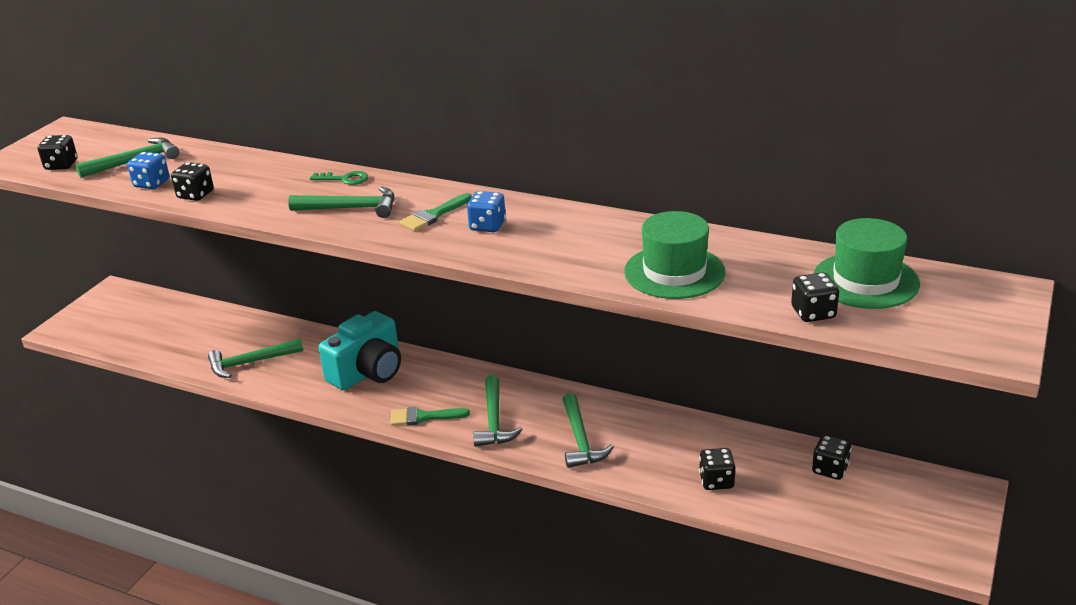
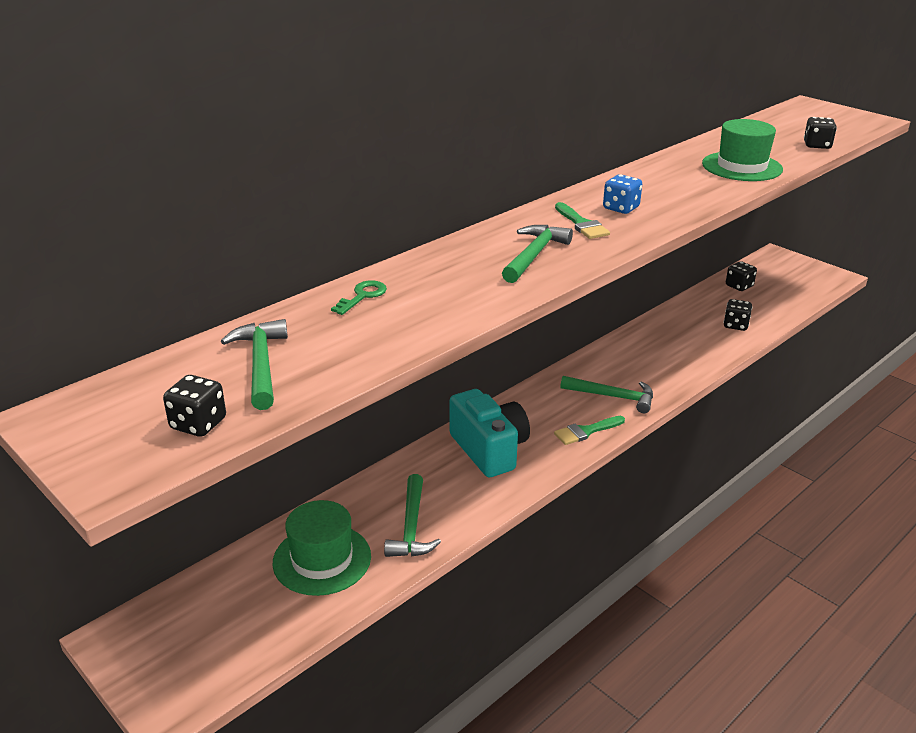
camera: 70 degrees left, 0 degrees up
(152, 184) = (350, 357): blue dice -> none
(195, 195) = (415, 331): black dice -> none
(345, 179) = (461, 250): green key -> green key (363, 296)
(423, 417) = (586, 431): green brush -> green brush turned 45 degrees clockwise
(580, 440) = (661, 364): green hammer -> none
(865, 281) = (781, 127): green hat -> green hat (322, 559)

